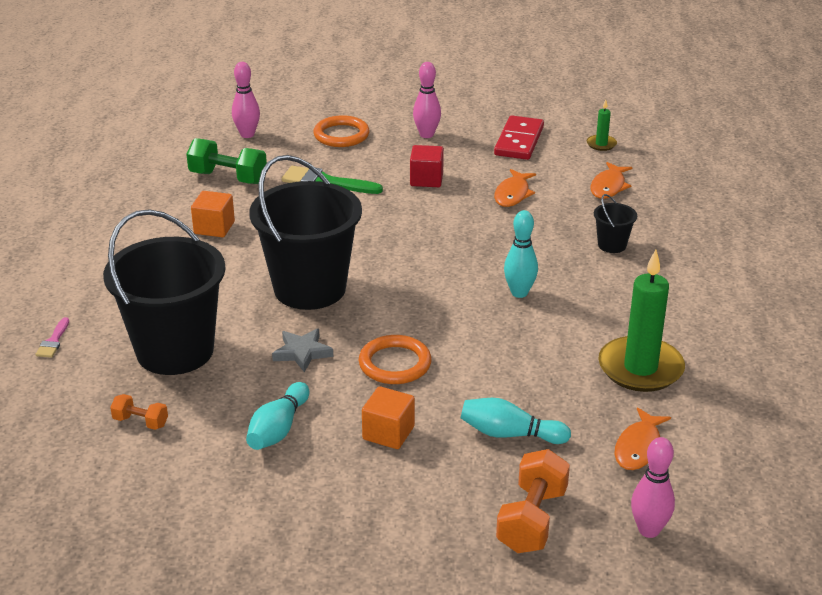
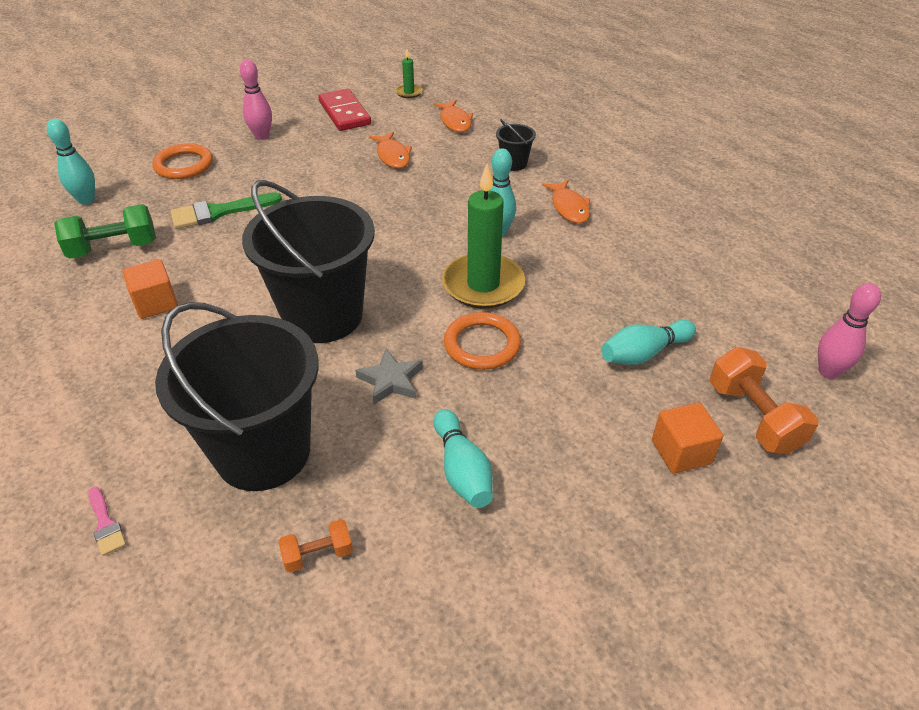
camera: 40 degrees left, 10 degrees up
(247, 134) = (86, 200): pink bowling pin -> turquoise bowling pin
(388, 433) = (557, 412): orange cube -> orange cube (681, 452)
(426, 179) = (308, 173): red cube -> none
(639, 447) = (736, 309): orange fish -> orange fish (569, 207)
(640, 368) = (654, 247): green candle -> green candle (483, 285)

